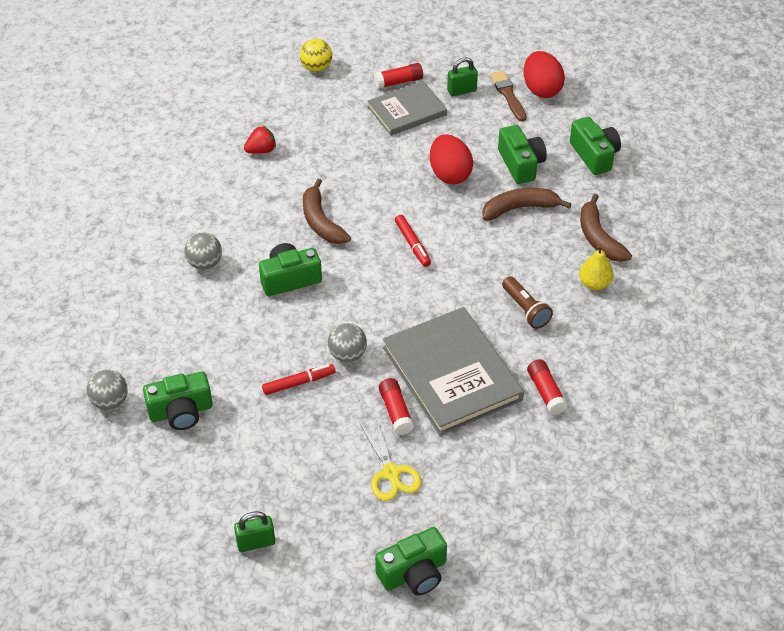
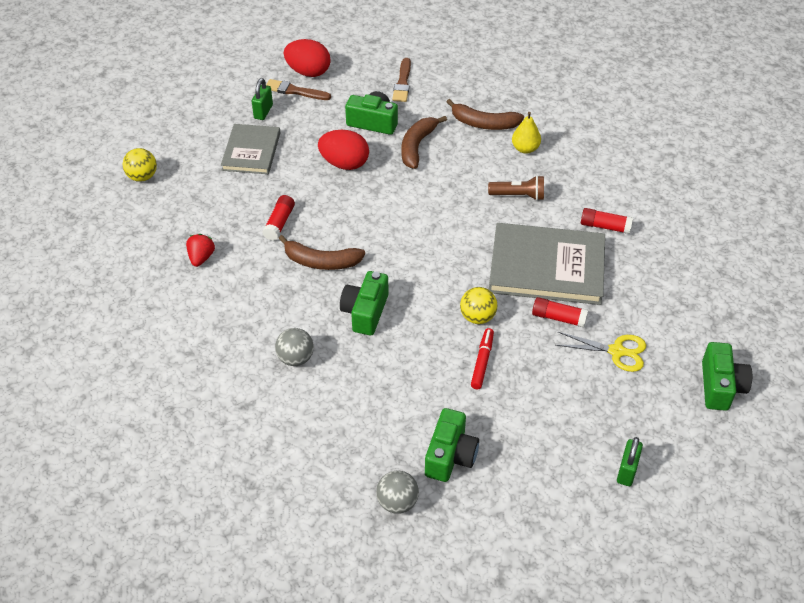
camera: 55 degrees left, 0 degrees up
(347, 354) = (477, 317): grey ball -> yellow ball
(398, 82) = (214, 139): red glue stick -> red glue stick (279, 223)
(412, 244) = (397, 221): red marker -> none
(594, 155) = (402, 83): green camera -> brown brush

